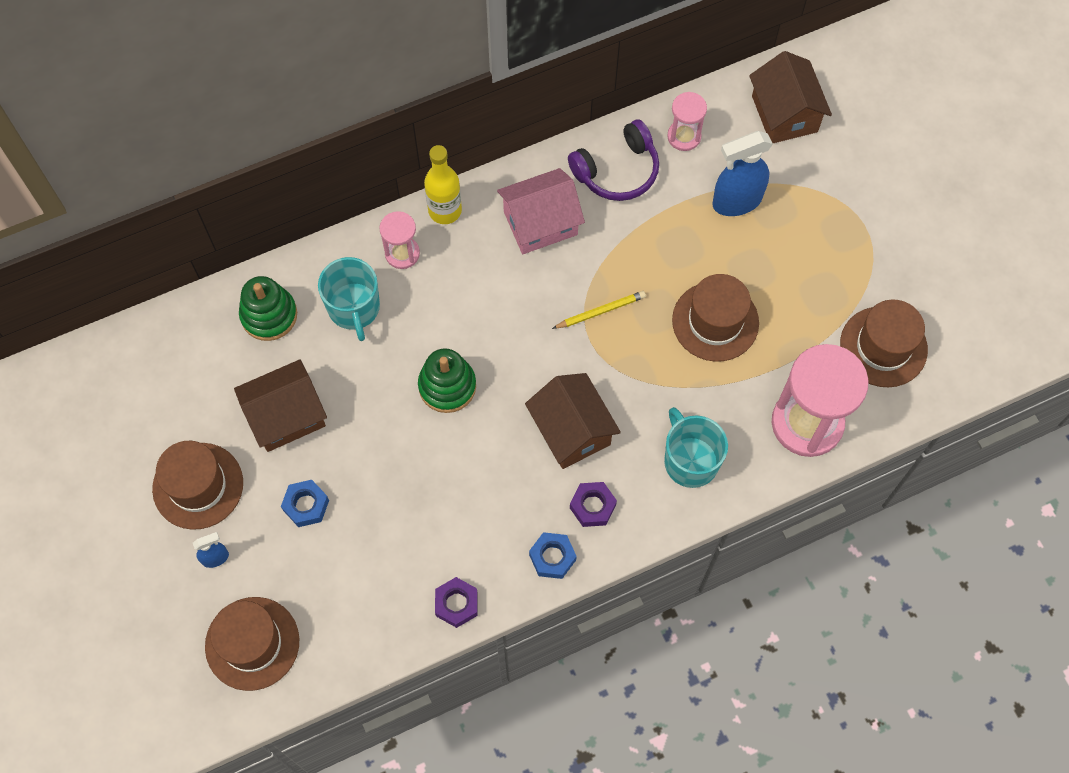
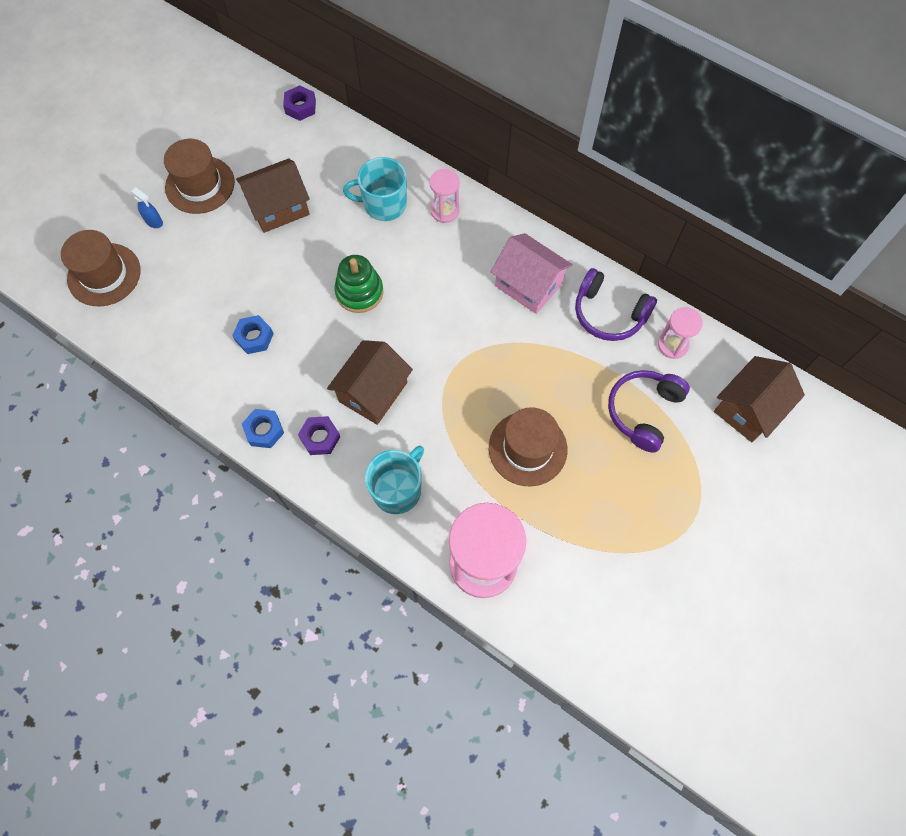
camera: 60 degrees right, 0 degrees up
(269, 315) = (347, 159): green stacking toy -> none
(286, 416) = (279, 207): brown house -> brown house turned 60 degrees counterclockwise
(306, 505) = (220, 253): blue nut -> blue nut (254, 337)
(354, 308) = (384, 204): turquoise mug -> turquoise mug turned 45 degrees clockwise
(445, 210) = (496, 219): yellow bottle -> none
(456, 604) = (195, 385): purple nut -> purple nut (300, 107)
(600, 311) = (483, 362): yellow pencil -> none
(736, 201) = (643, 411): blue spray bottle -> purple headphones
(883, 347) = (590, 593): brown hat -> none

